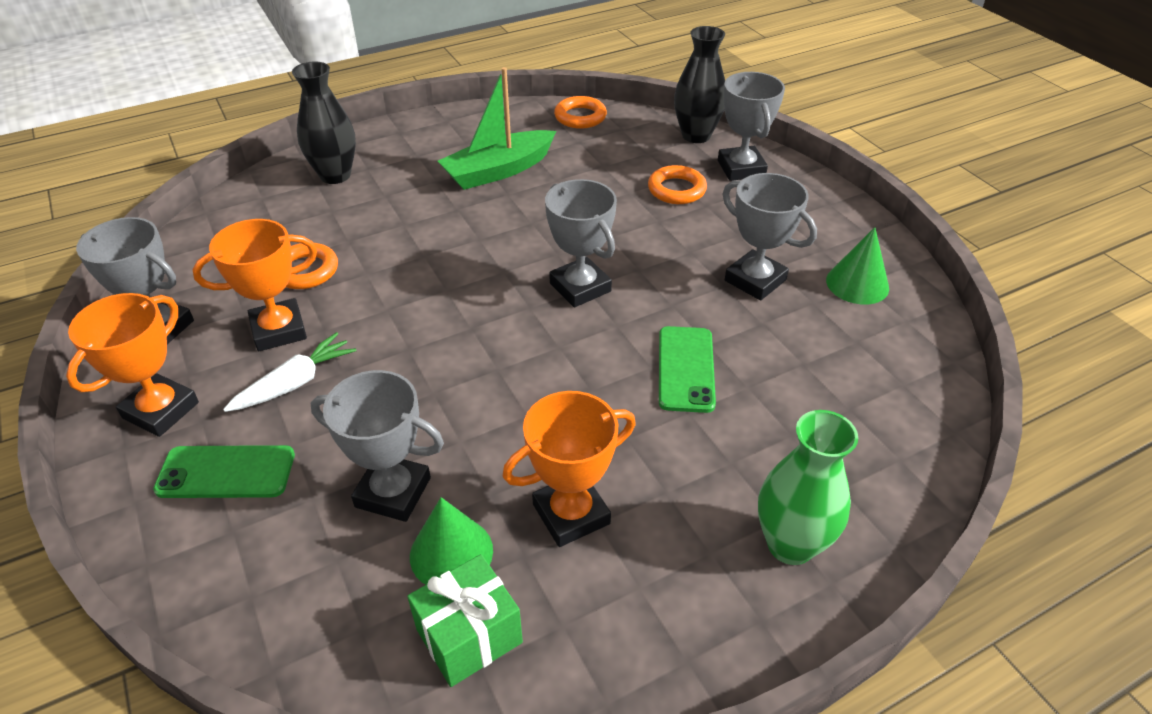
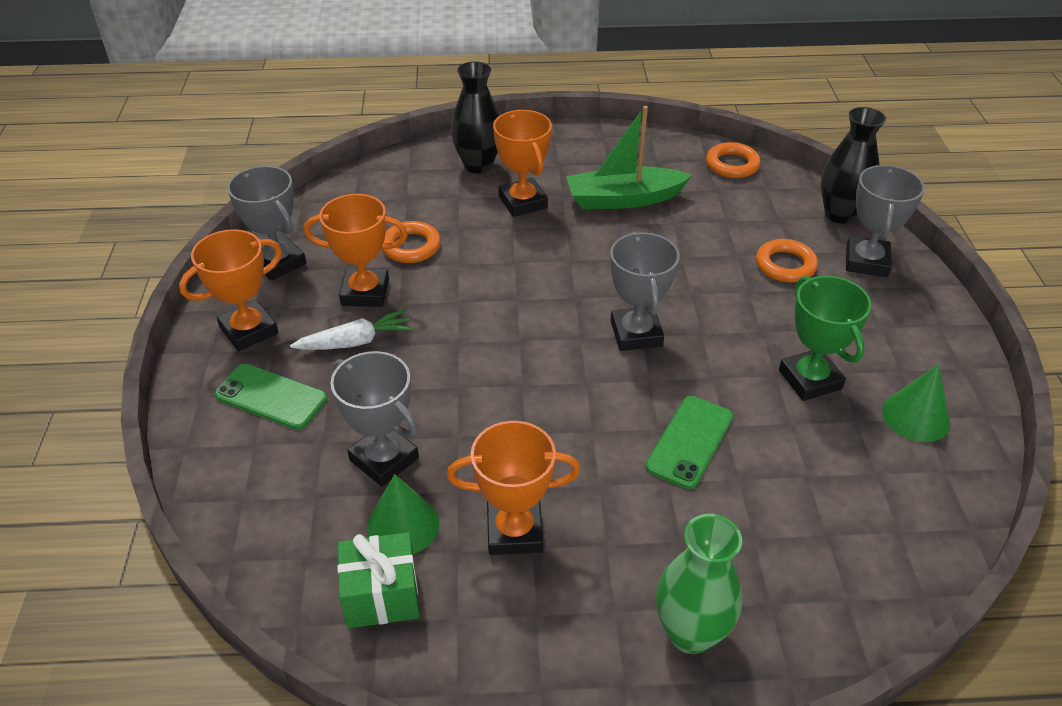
camera: 25 degrees right, 0 degrees up
(401, 198) = (523, 202): none -> orange trophy
(755, 280) = (810, 379): grey trophy -> green trophy

